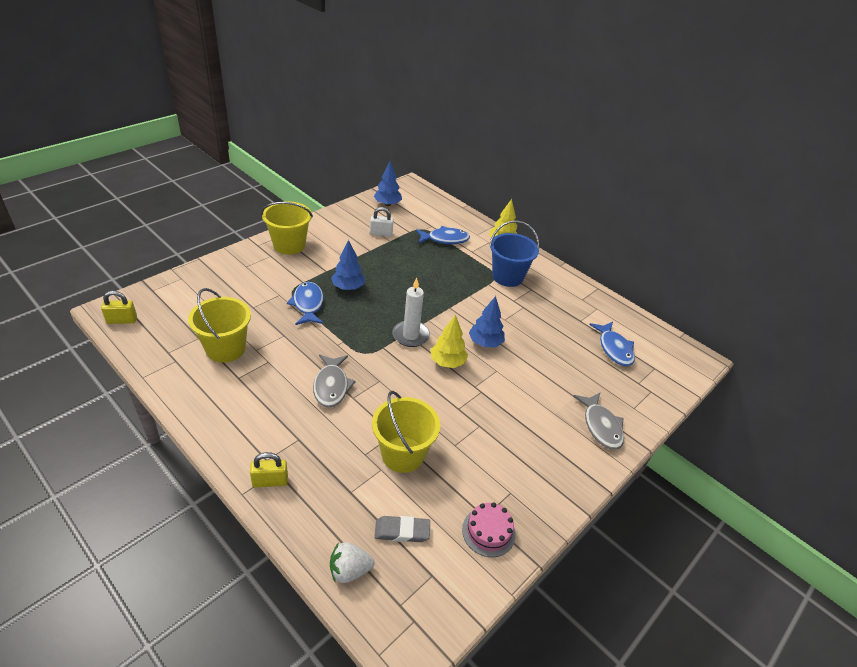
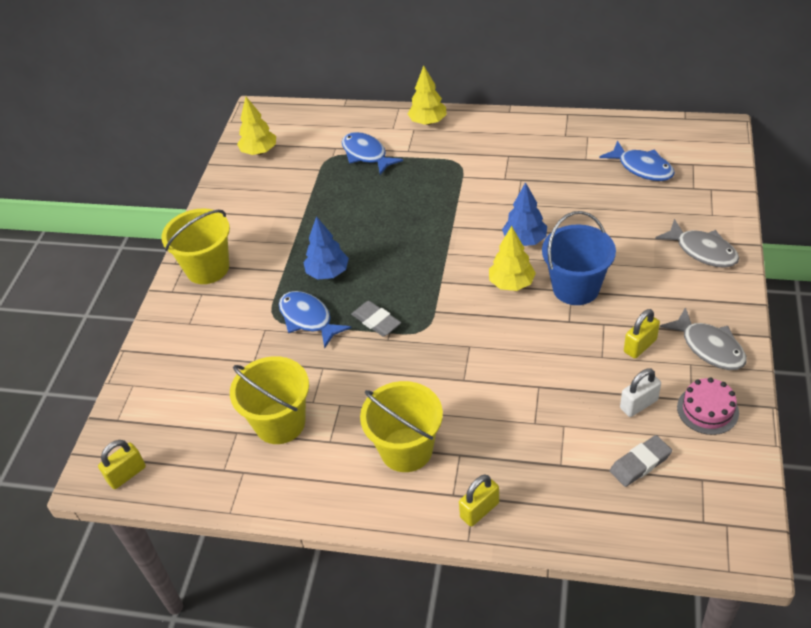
camera: 25 degrees left, 5 degrees up
(331, 386) = (430, 383): grey fish -> grey fish (709, 347)
(343, 330) = (376, 321): none -> grey eraser
(349, 570) = (634, 528): white strawberry -> none
(381, 233) = (292, 190): white padlock -> white padlock (638, 404)
(387, 204) = (259, 151): blue tree -> yellow tree
(402, 454) = (567, 398): yellow bucket -> yellow bucket (406, 450)
(410, 335) = (448, 281): white candle -> none
(445, 239) = (366, 154): blue fish -> blue fish turned 90 degrees counterclockwise
(488, 456) = (640, 346): none -> yellow padlock
(507, 277) = (472, 156): blue bucket -> blue bucket (576, 288)

